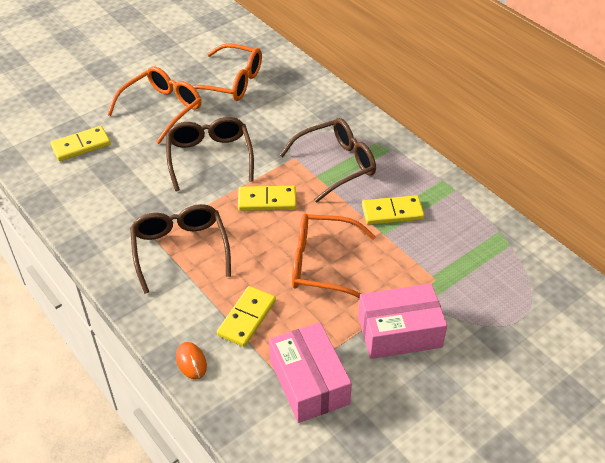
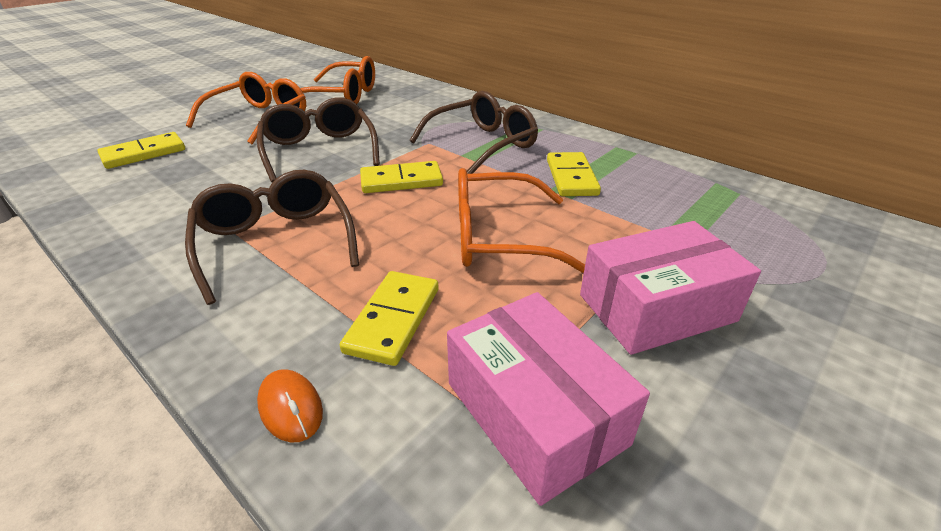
camera: 10 degrees left, 10 degrees down
(392, 212) = (571, 177): yellow domino -> yellow domino turned 75 degrees counterclockwise

